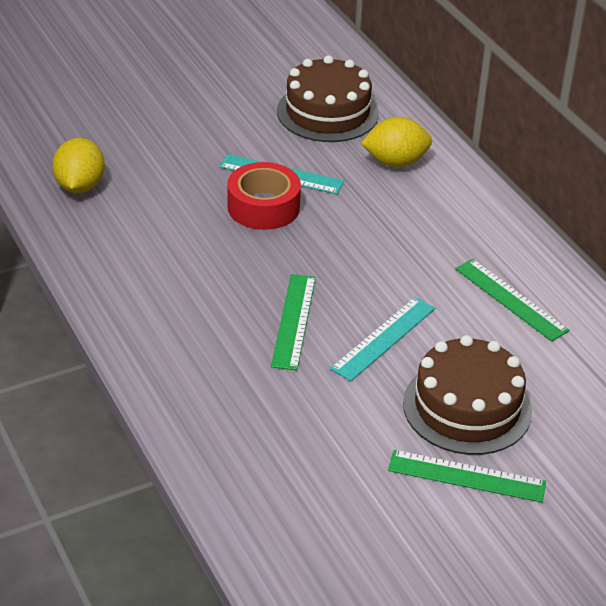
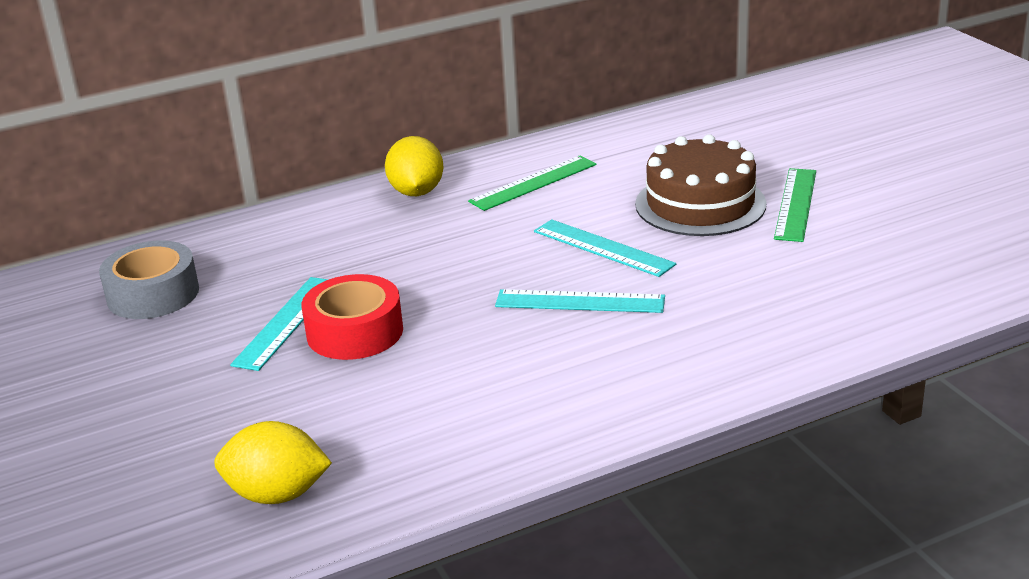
camera: 85 degrees left, 10 degrees down
(294, 321) = (580, 301): green ruler -> turquoise ruler
(327, 112) = (153, 294): brown cake -> grey tape
(395, 162) = (278, 247): yellow lemon -> yellow lemon (416, 192)

